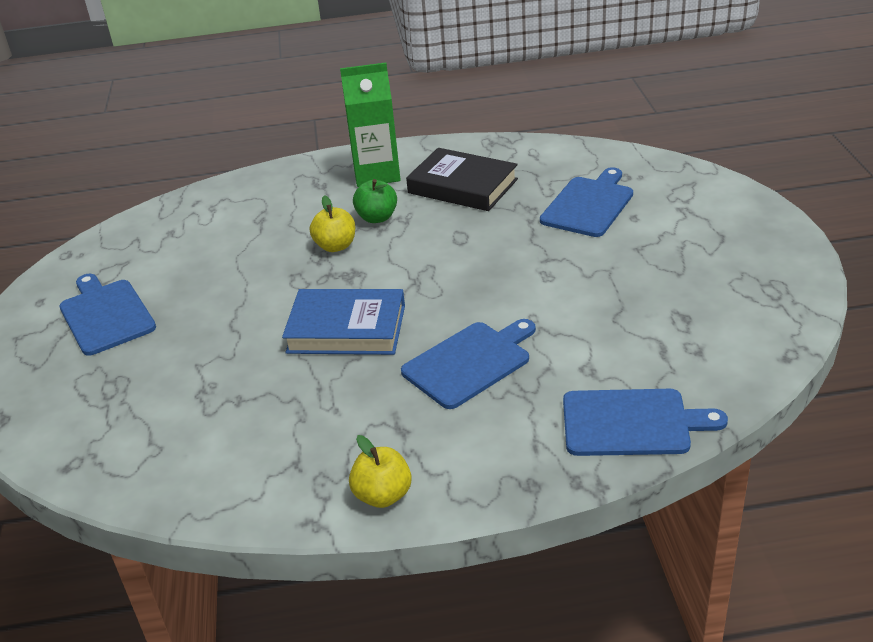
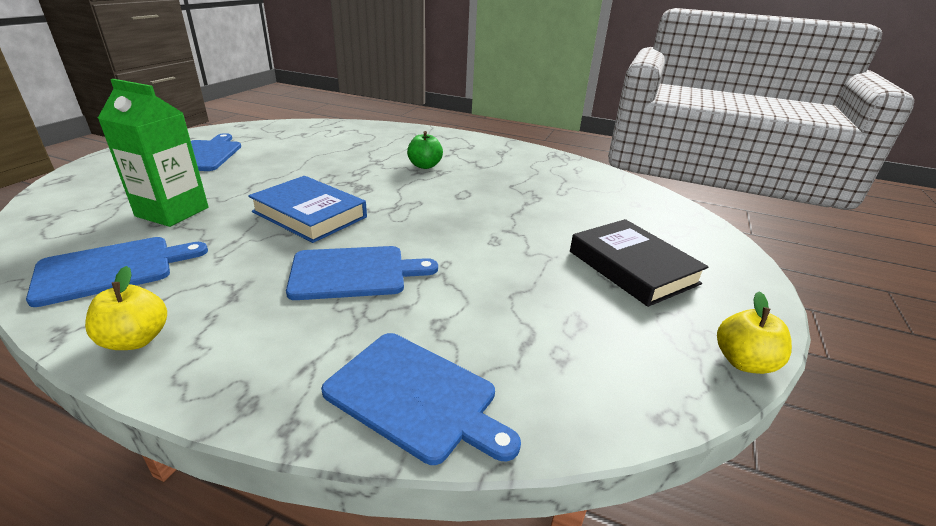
camera: 25 degrees right, 5 degrees down
(335, 246) = (377, 170): yellow apple -> yellow apple (743, 362)
(376, 173) = (458, 146): green carton -> green carton (172, 212)
(462, 186) = (504, 169): black book -> black book (632, 267)
(589, 205) = (585, 210): blue cutting board -> blue cutting board (112, 269)

